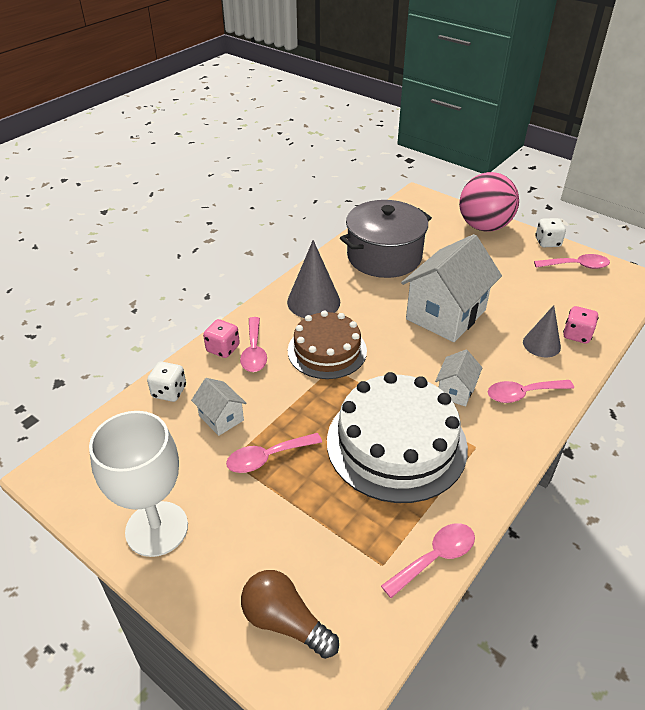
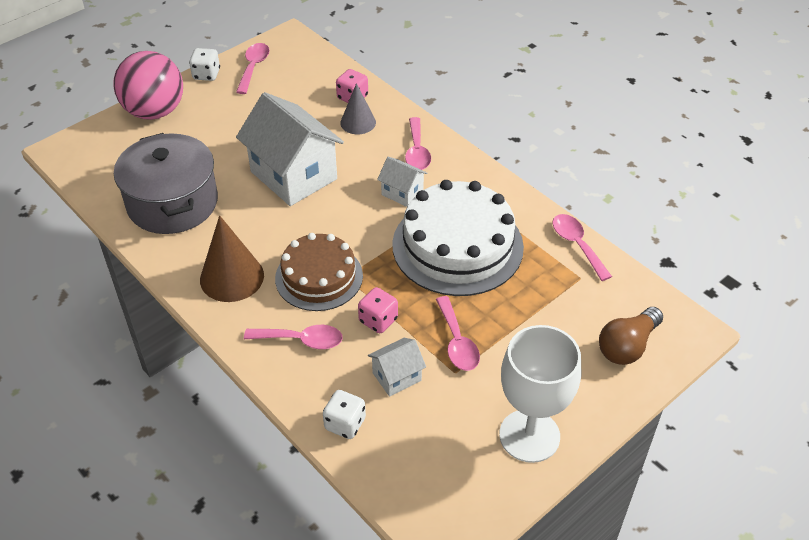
camera: 80 degrees left, 5 degrees up
(223, 349) = (287, 369): pink dice -> pink dice (378, 320)
(313, 301) = (232, 277): grey cone -> brown cone

